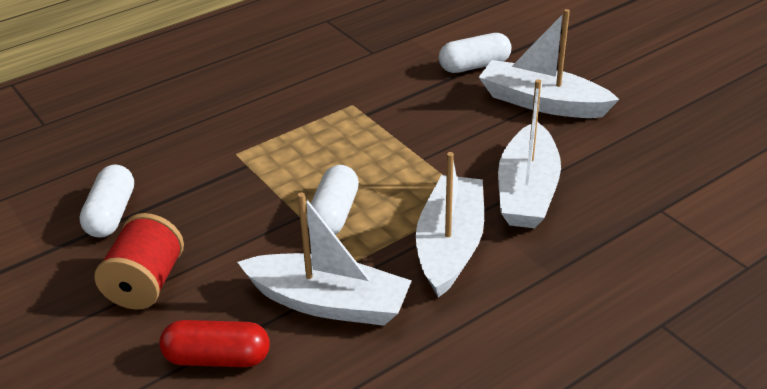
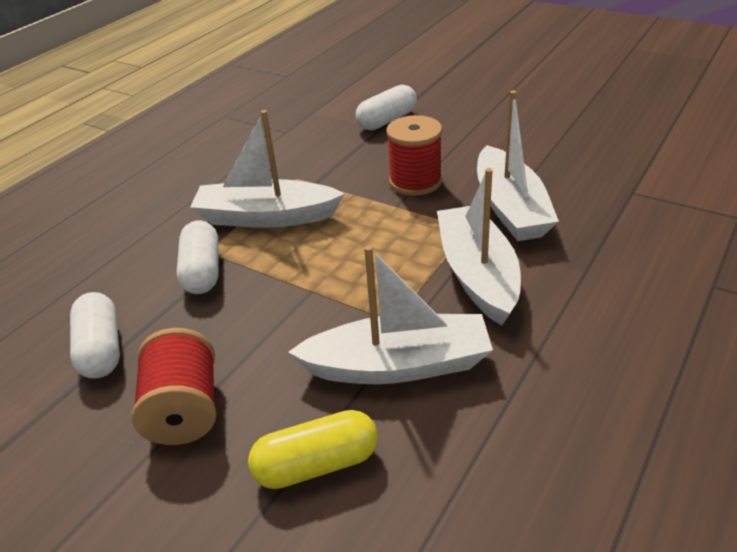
camera: 20 degrees left, 0 degrees up
(217, 358) = (316, 465): red capsule -> yellow capsule
(334, 215) = (345, 279): white capsule -> white capsule (202, 271)
(457, 138) = (415, 181): none -> red spool
(542, 102) = (467, 135): white boat -> white boat (266, 217)

